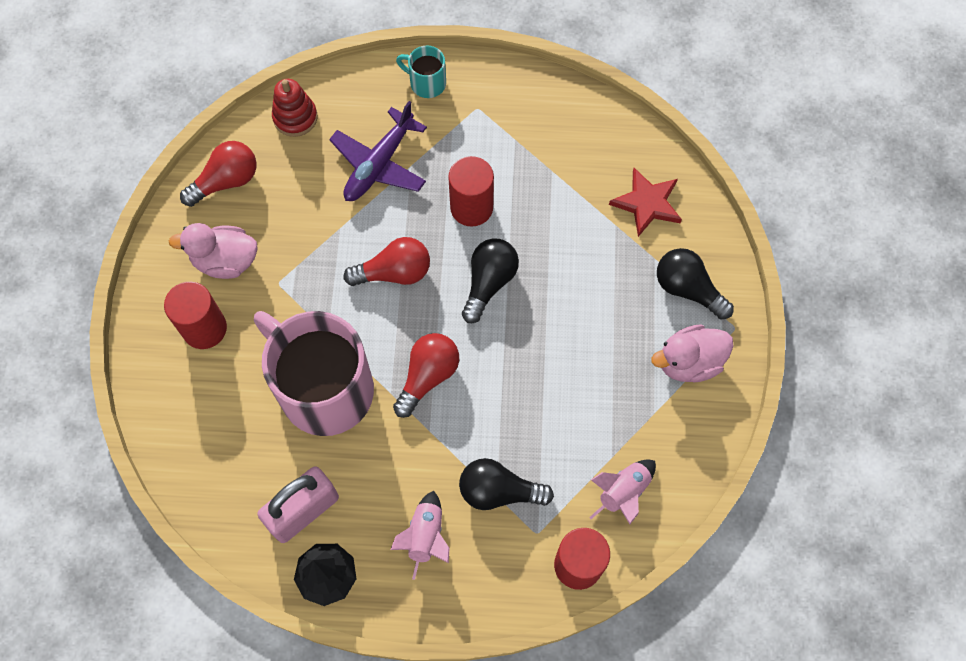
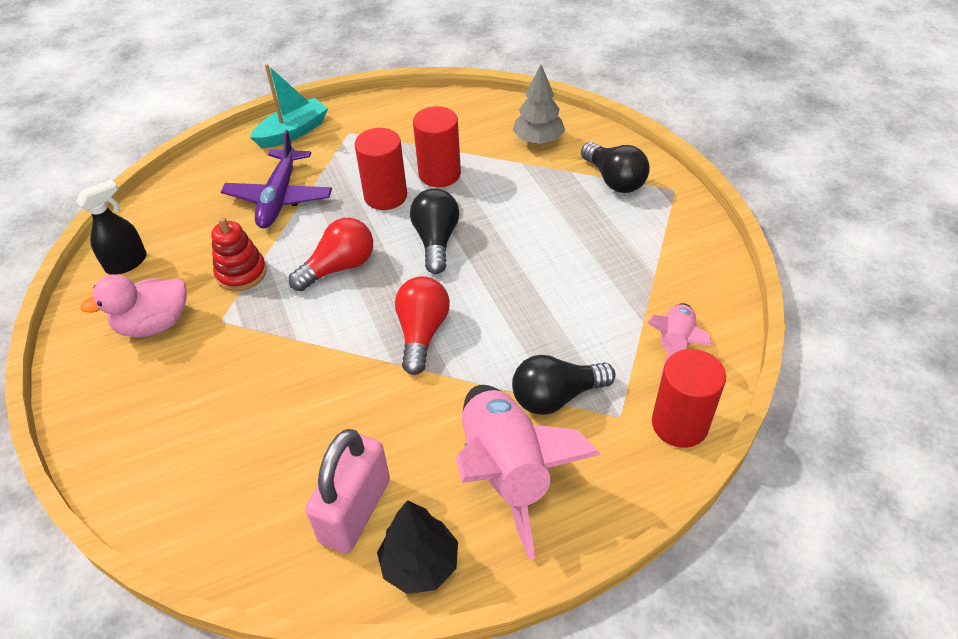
camera: 25 degrees left, 20 degrees down
(204, 328) = (155, 390): red cylinder -> red cylinder (439, 174)
(226, 181) = (127, 263): red light bulb -> black spray bottle
(295, 117) = (178, 194): red stacking toy -> red stacking toy (241, 273)
(324, 388) = (318, 387): pink mug -> none
(426, 83) = (293, 132): turquoise mug -> turquoise boat
(426, 536) = (507, 472): pink rocket -> pink rocket, size x1.81
(647, 203) = (538, 140): red star -> grey tree
(687, 289) = (614, 180): black light bulb -> black light bulb turned 135 degrees counterclockwise
(688, 362) = (655, 227): pink duck -> none

